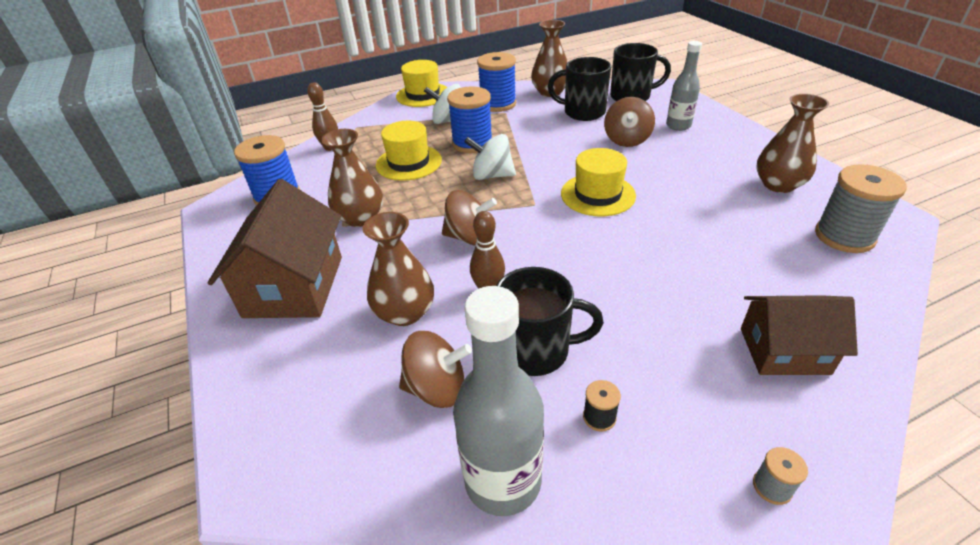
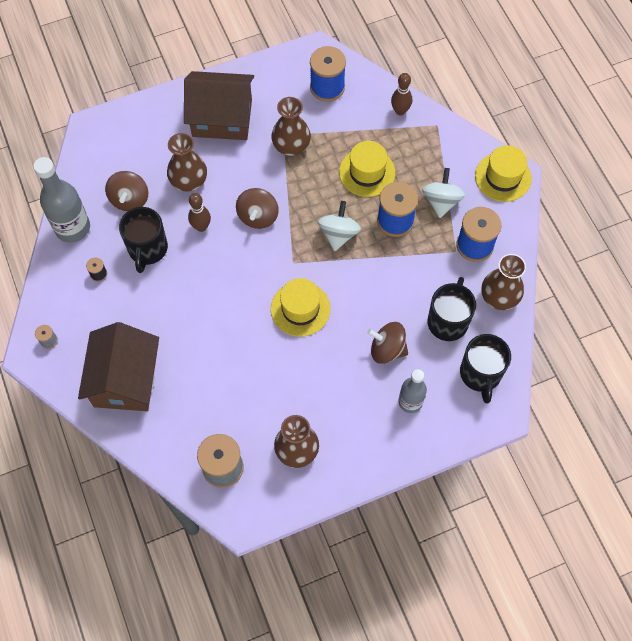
camera: 90 degrees right, 25 degrees up
(784, 351) = (125, 380): brown house -> brown house, size x1.53

